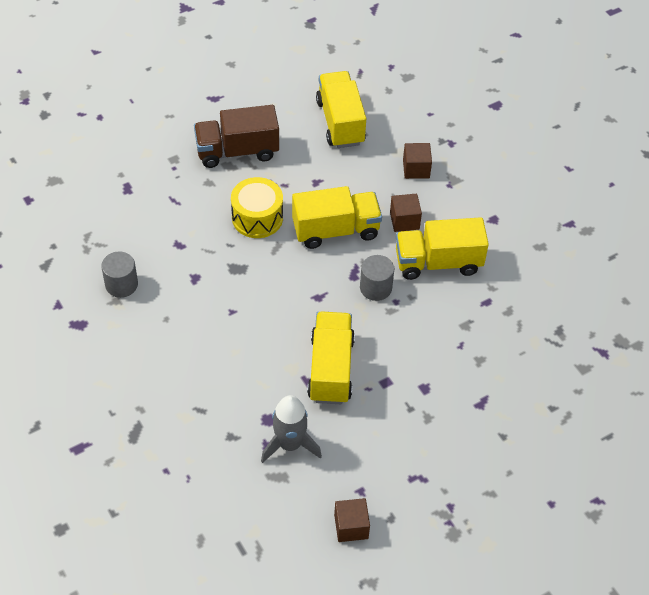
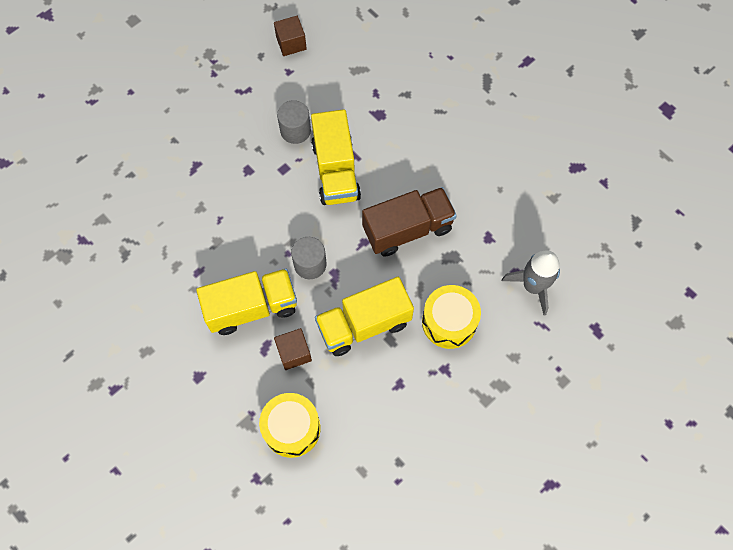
camera: 170 degrees right, 15 degrees up
(121, 284) = (555, 215): grey cylinder -> grey cylinder (295, 130)
(237, 151) = (497, 408): brown truck -> brown truck (407, 229)
(290, 444) = (355, 97): grey rocket -> grey rocket (533, 286)
(340, 122) = (391, 481): yellow truck -> none
(416, 169) = (292, 428): brown cube -> yellow drum

